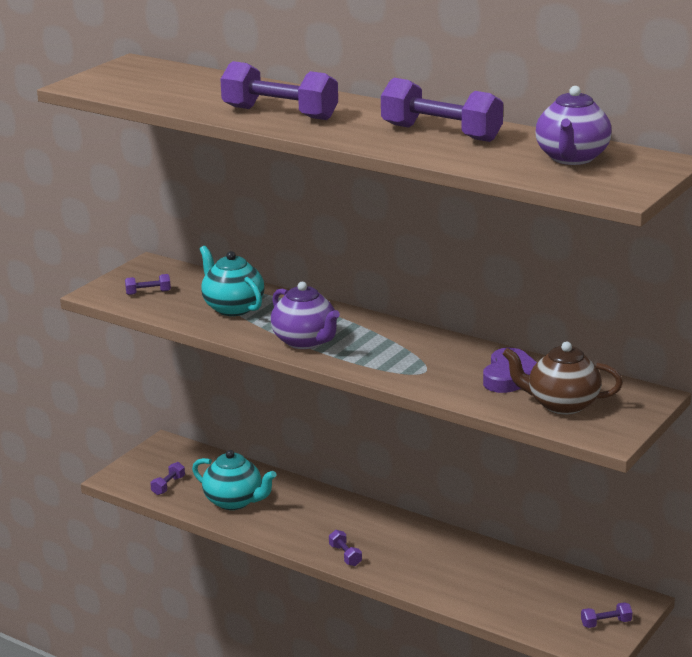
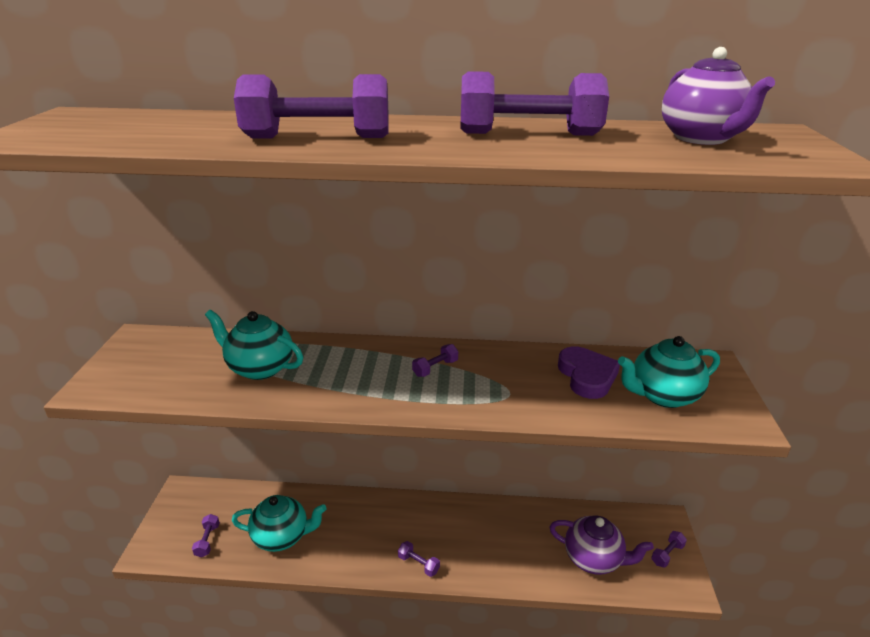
camera: 30 degrees left, 5 degrees up
(148, 292) = (153, 372): purple dumbbell -> purple dumbbell (435, 368)
(305, 341) = (366, 390): purple teapot -> purple teapot (594, 559)
(561, 405) = (662, 395): brown teapot -> turquoise teapot

